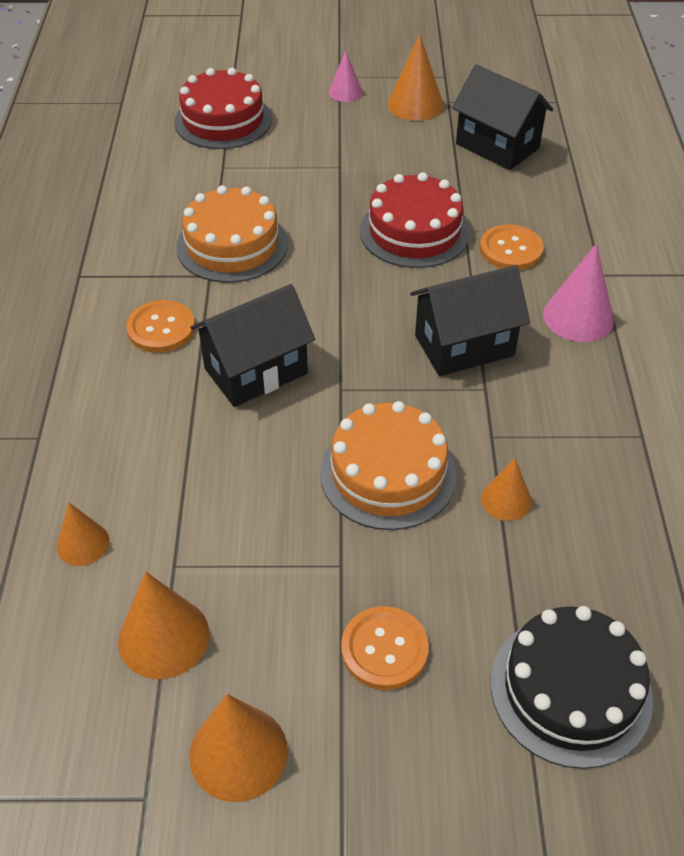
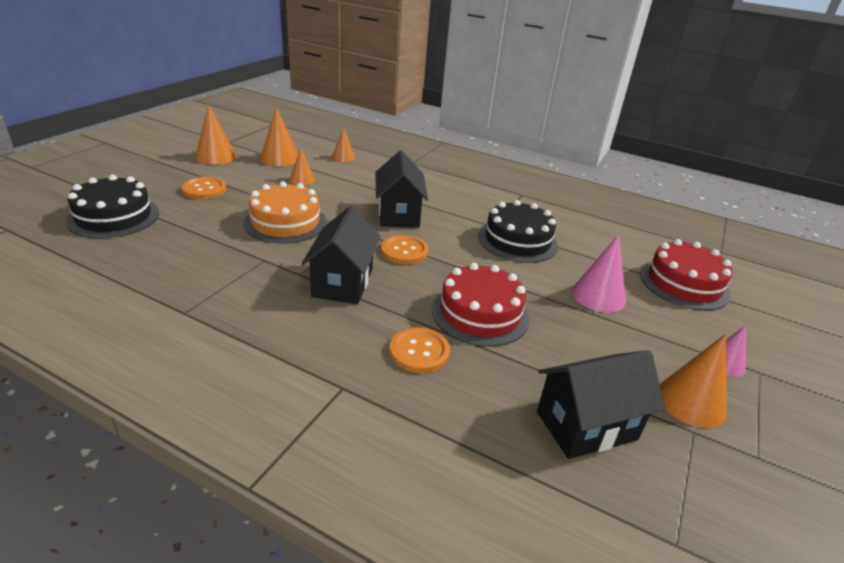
camera: 115 degrees right, 15 degrees down
(161, 328) = (458, 202): orange button -> orange button (404, 251)
(232, 245) = (517, 241): orange cake -> black cake
(506, 500) = (221, 245): orange cone -> orange cone (302, 179)
(578, 317) = (312, 345): pink cone -> pink cone (598, 296)

